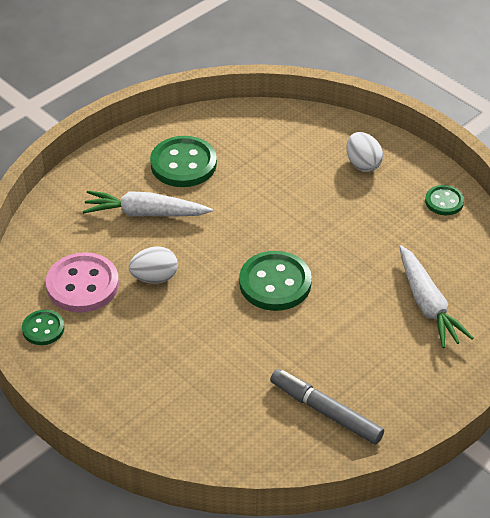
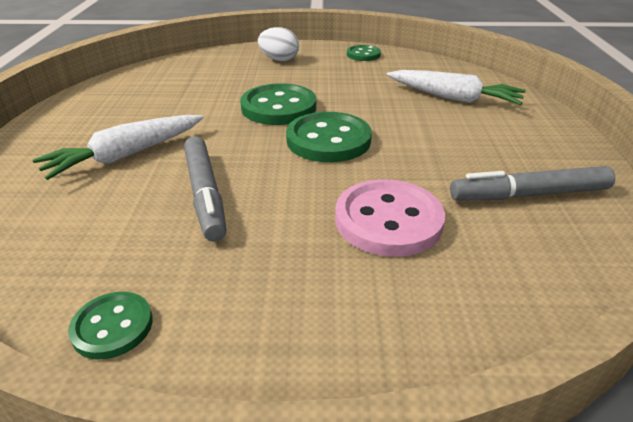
camera: 45 degrees left, 10 degrees down
(82, 285) = (120, 246): pink button -> pink button (388, 220)
(154, 277) = (205, 194): white egg -> grey marker
(183, 164) = (124, 112): green button -> green button (279, 107)

